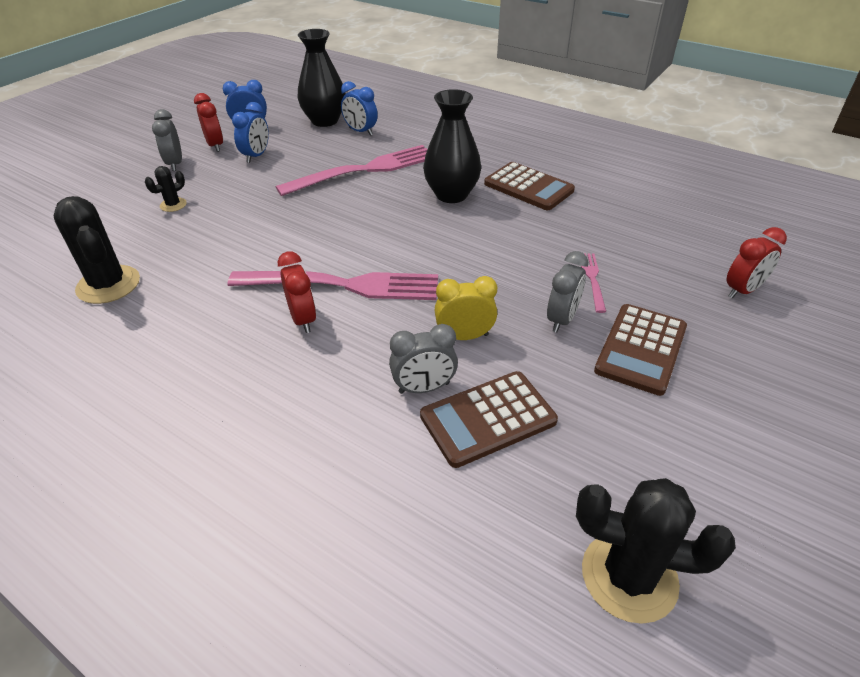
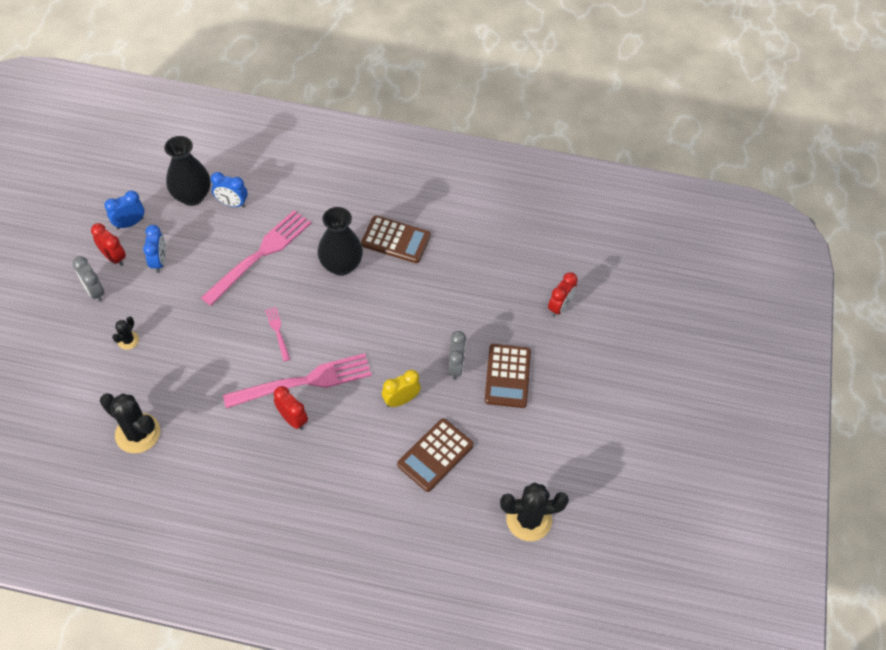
camera: 25 degrees left, 15 degrees up
(424, 388) = (392, 446): grey clock -> none
(592, 279) = (465, 325): pink fork -> pink fork (277, 331)

